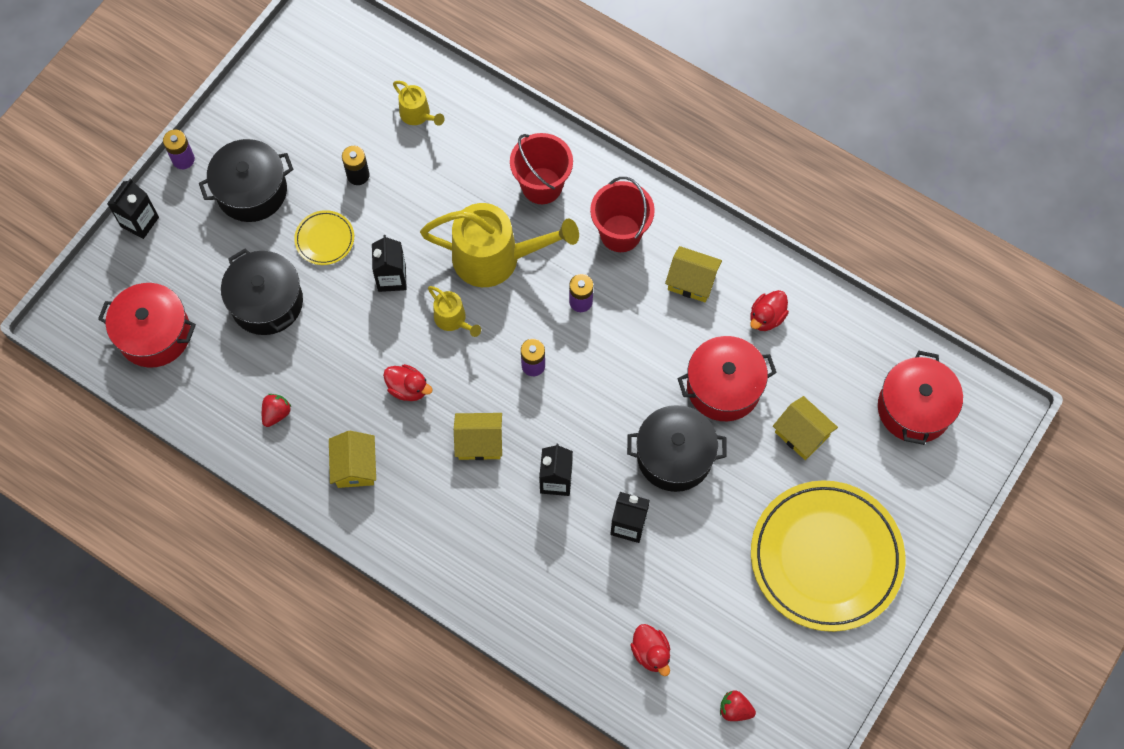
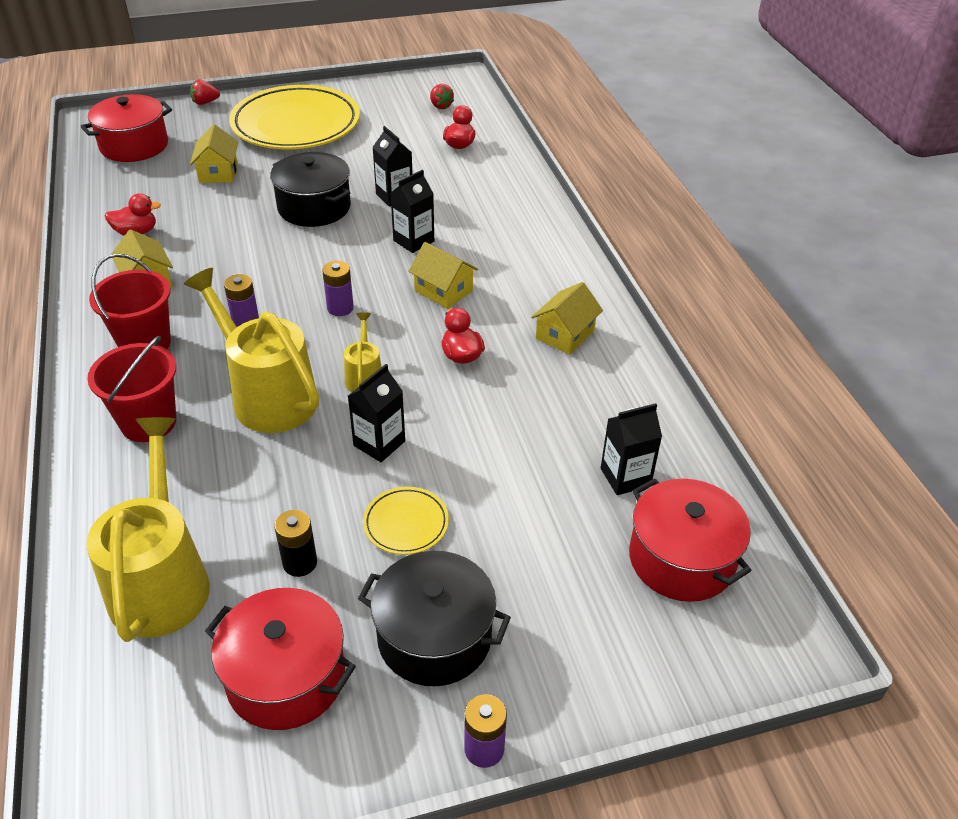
camera: 140 degrees left, 25 degrees down
(139, 222) = (608, 705): black carton -> black carton (625, 477)
(266, 302) = (527, 506): black pot -> none
(276, 413) = (603, 410): red strawberry -> red strawberry (205, 102)
(418, 115) = (161, 578): yellow watering can -> yellow watering can, size x2.09
(723, 387) = (226, 218): red pot -> red pot (286, 677)

